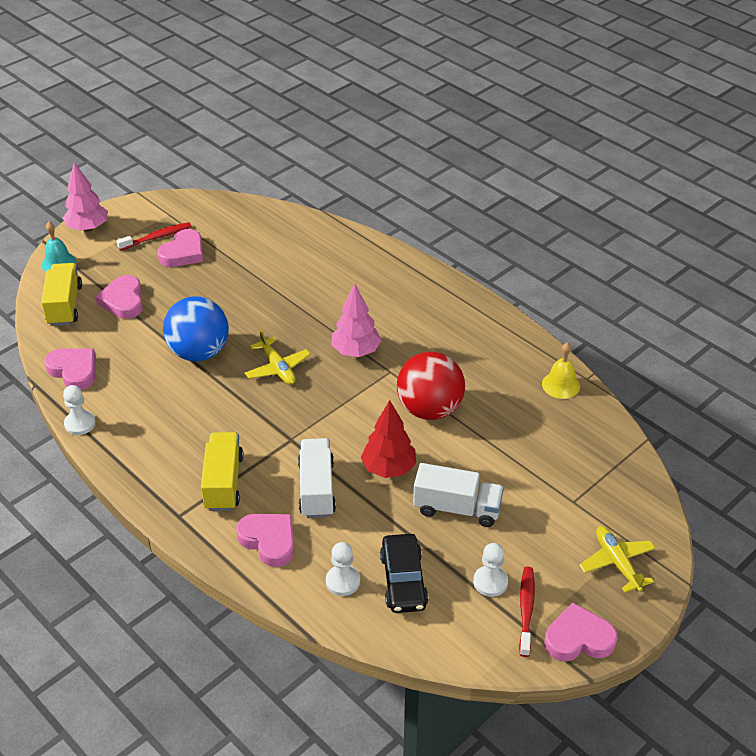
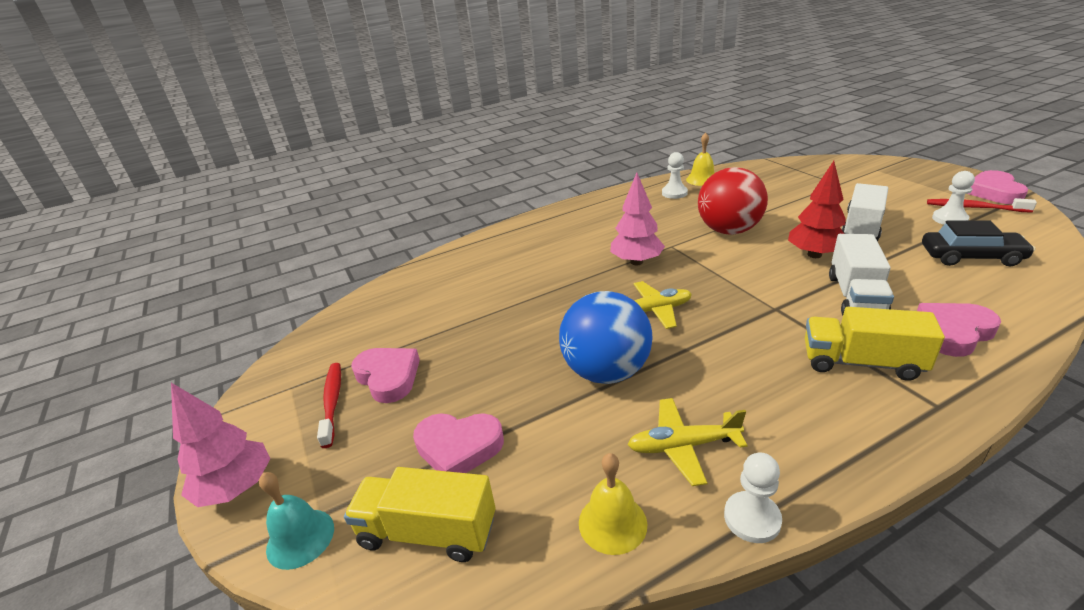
camera: 70 degrees left, 10 degrees down
(74, 371) = (612, 523): pink heart -> yellow bell
(316, 489) = (855, 296): white truck -> white truck turned 90 degrees counterclockwise
(343, 581) = (992, 288): white pawn -> white pawn (674, 193)
(617, 563) = (901, 175): yellow plane -> yellow plane (683, 446)

